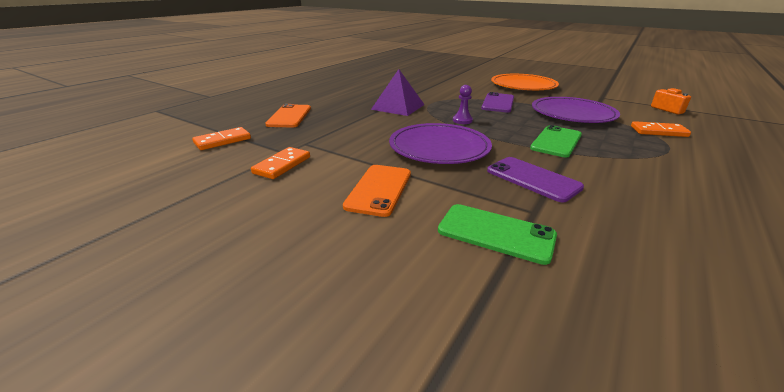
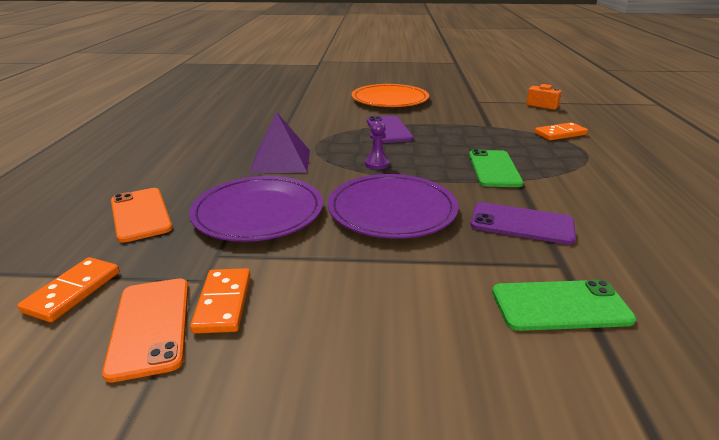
camera: 30 degrees left, 0 degrees up
(379, 189) = (390, 295): orange phone -> orange phone (150, 326)
(573, 114) = (472, 128): purple plate -> purple plate (258, 212)

